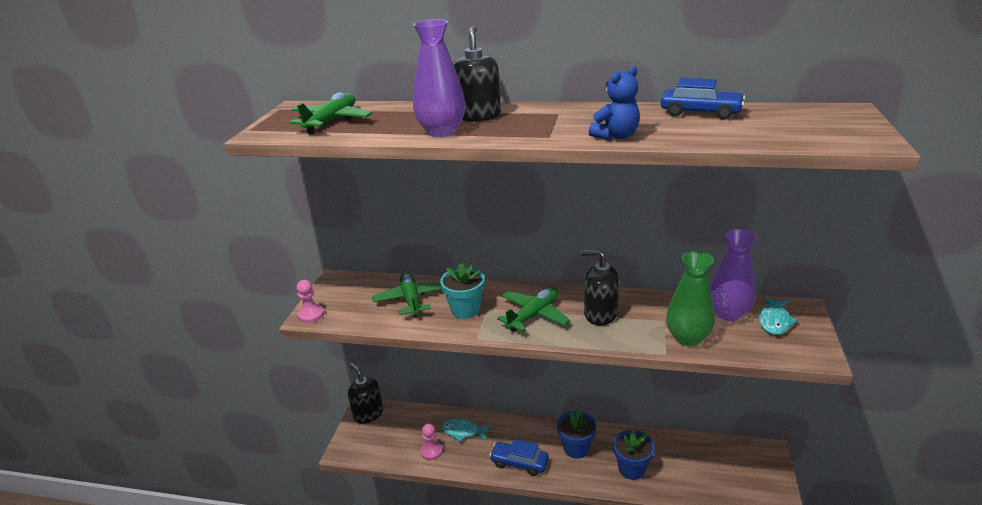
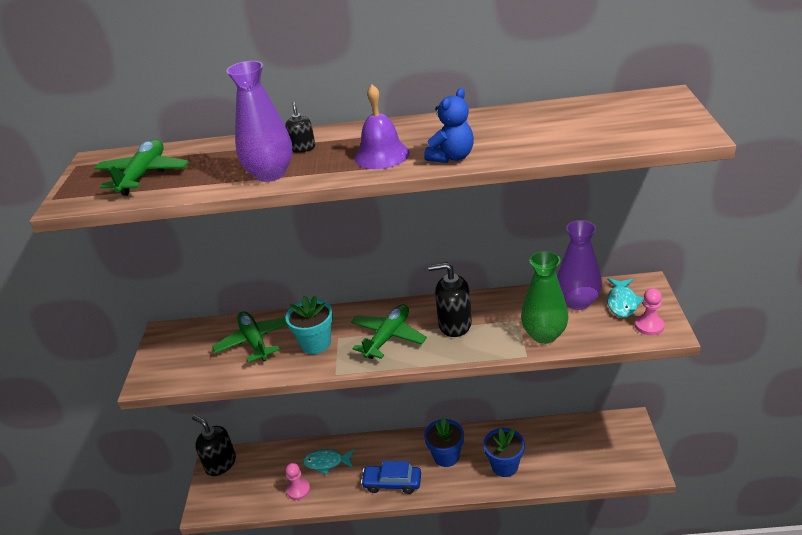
camera: 10 degrees left, 5 degrees up
(311, 315) = (149, 379): pink pawn -> pink pawn (649, 326)
(478, 116) = (303, 148): black soap dispenser -> black soap dispenser, size x0.52
(549, 128) = (381, 155): none -> purple bell
(700, 112) = (528, 116): blue car -> none

